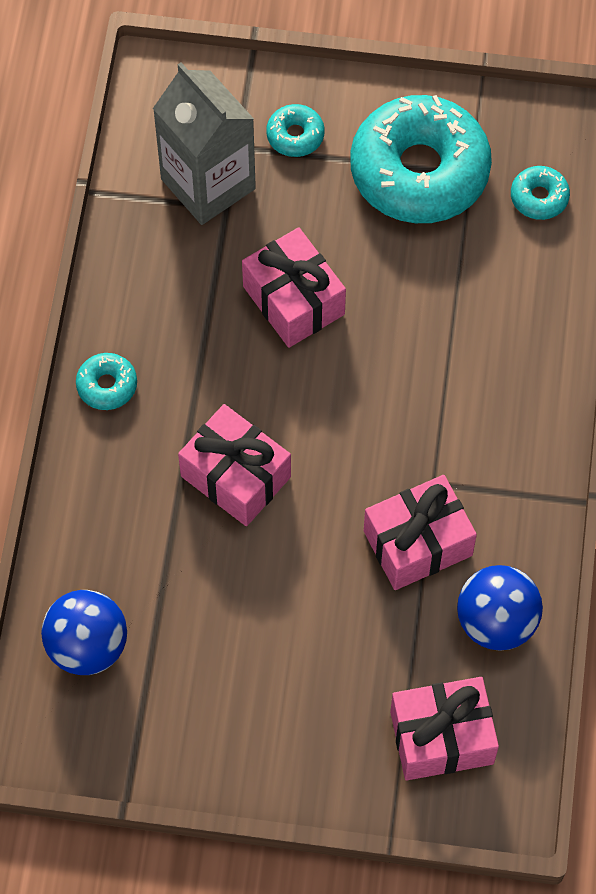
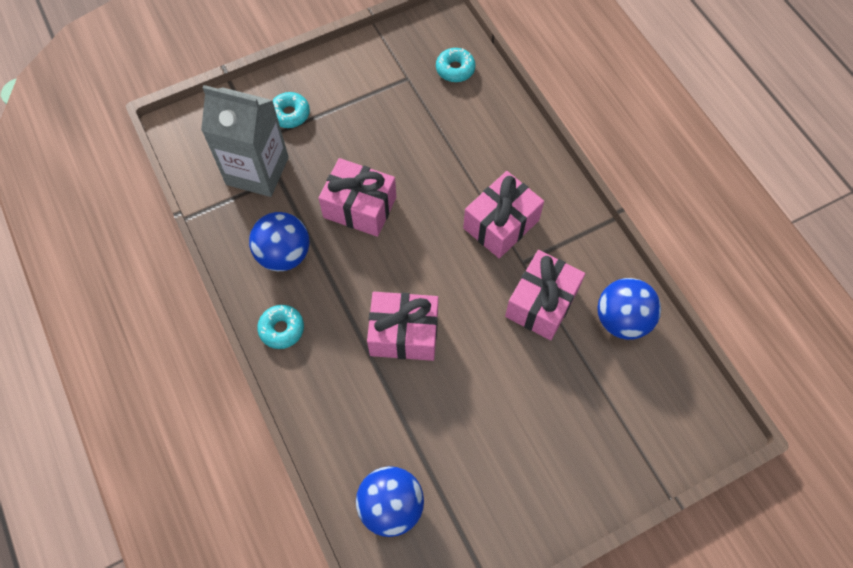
camera: 35 degrees left, 0 degrees up
(168, 302) = (284, 254): none -> blue ball
(419, 171) = (377, 93): turquoise donut -> none
(441, 737) = (648, 411): pink gift -> pink gift (501, 224)

